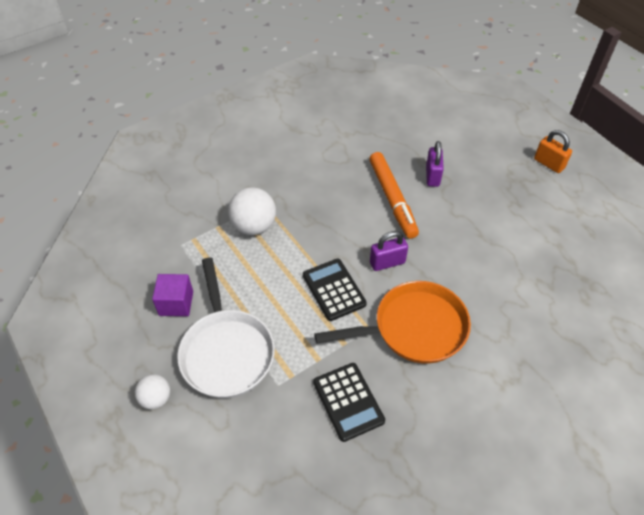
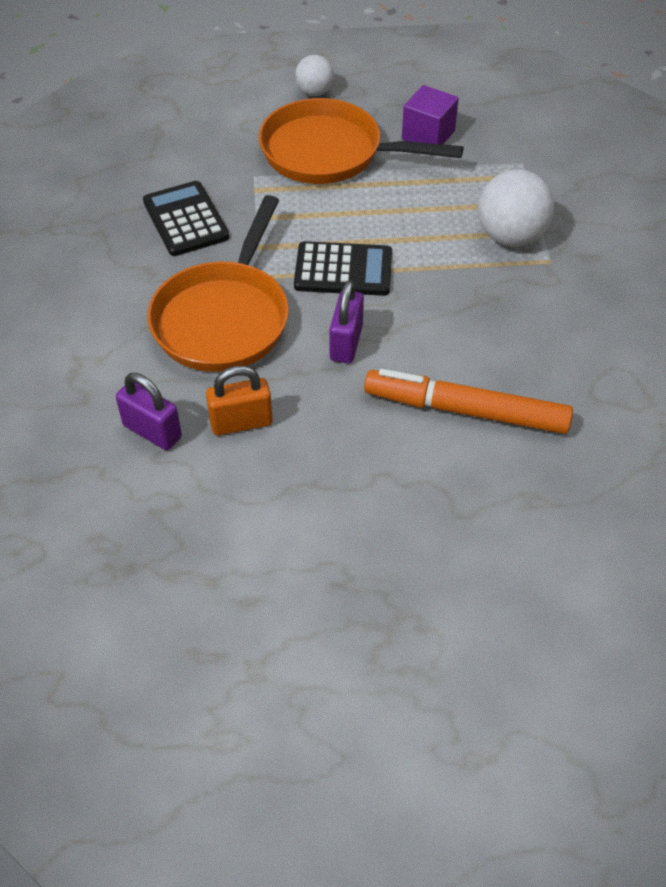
camera: 120 degrees right, 0 degrees up
(226, 351) = (329, 153): white pan -> orange pan
(348, 401) = (185, 219): black calculator -> black calculator turned 60 degrees clockwise
(432, 176) = (485, 494): purple padlock -> purple padlock (152, 431)
(549, 164) = (401, 715): orange padlock -> orange padlock (241, 423)

